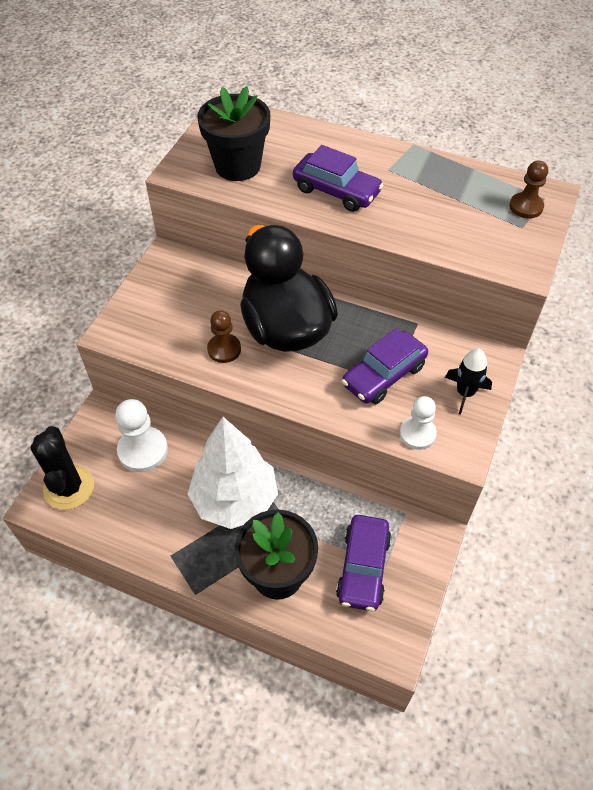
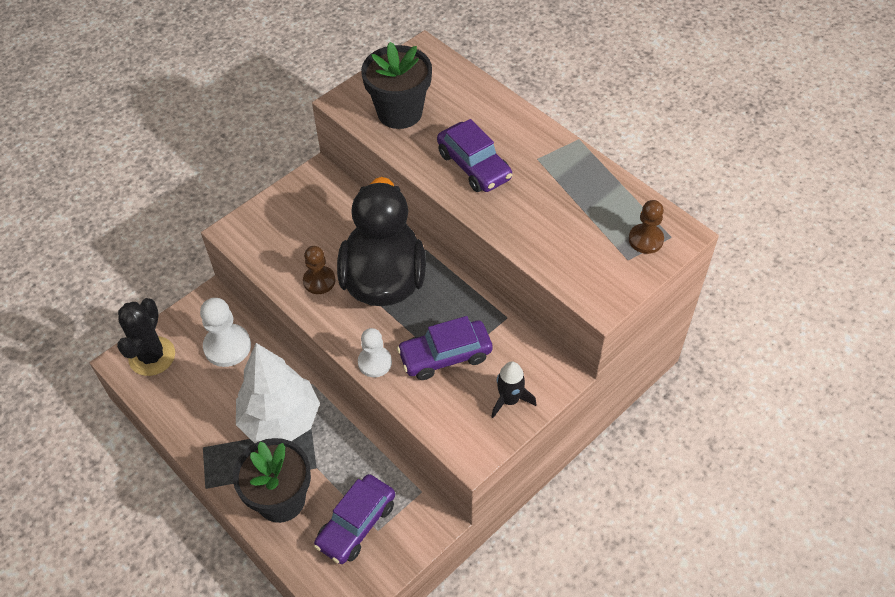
camera: 25 degrees right, 0 degrees up
(417, 434) = (442, 421): white pawn -> white pawn (375, 362)

